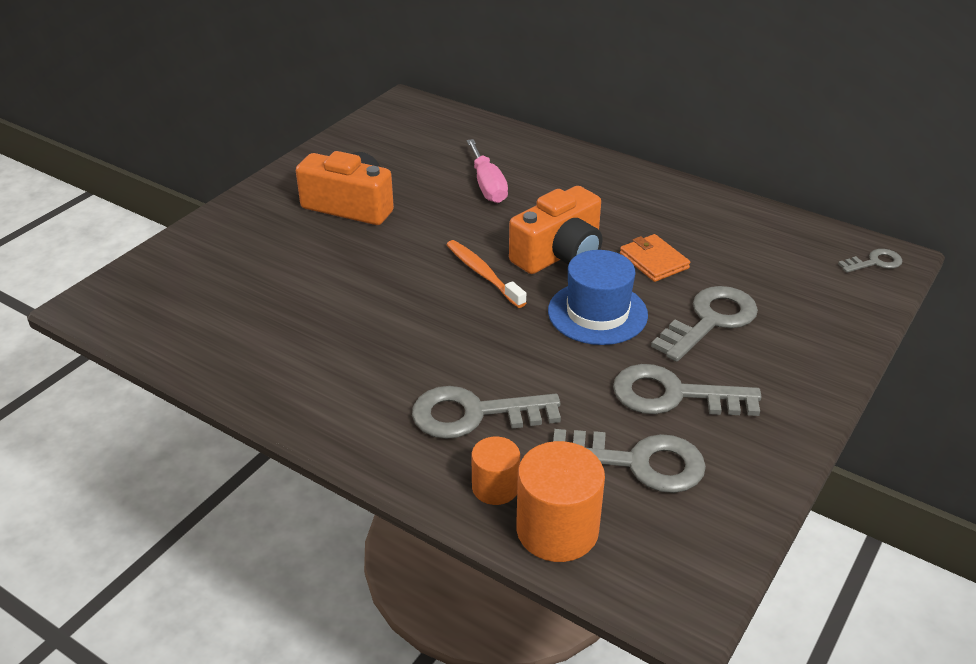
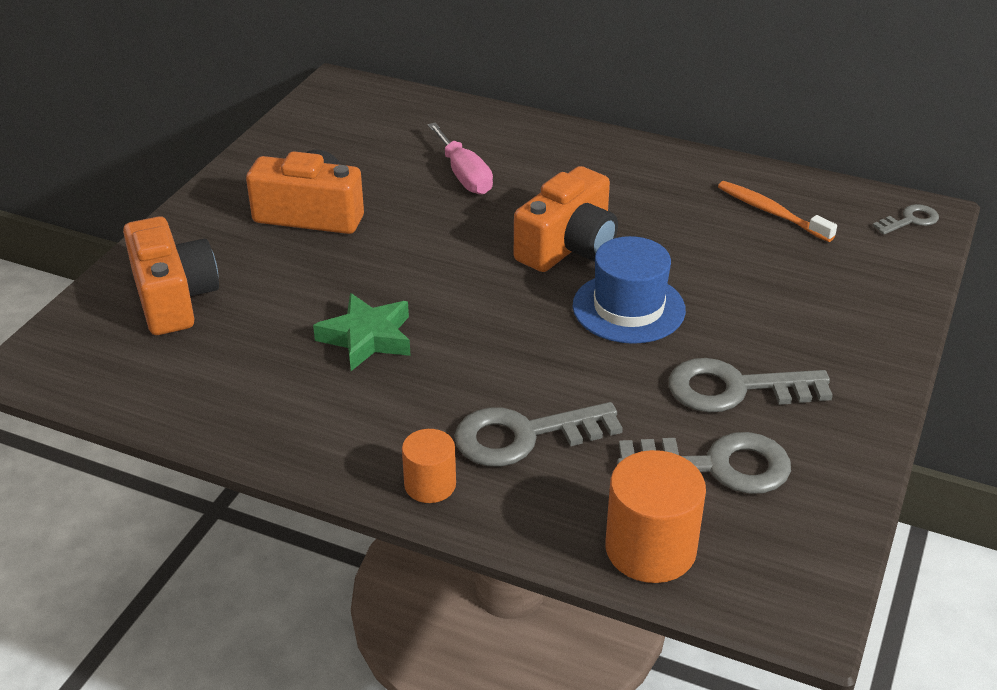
camera: 10 degrees left, 0 degrees up
(218, 263) = (173, 298): none -> orange camera
(365, 314) = (367, 338): none -> green star
(483, 274) = (488, 278): orange toothbrush -> orange toothbrush (771, 212)
(495, 487) = (570, 512): orange cylinder -> orange cylinder (430, 485)
(654, 261) = (674, 243): orange wallet -> none
(710, 320) = (753, 302): grey key -> none

